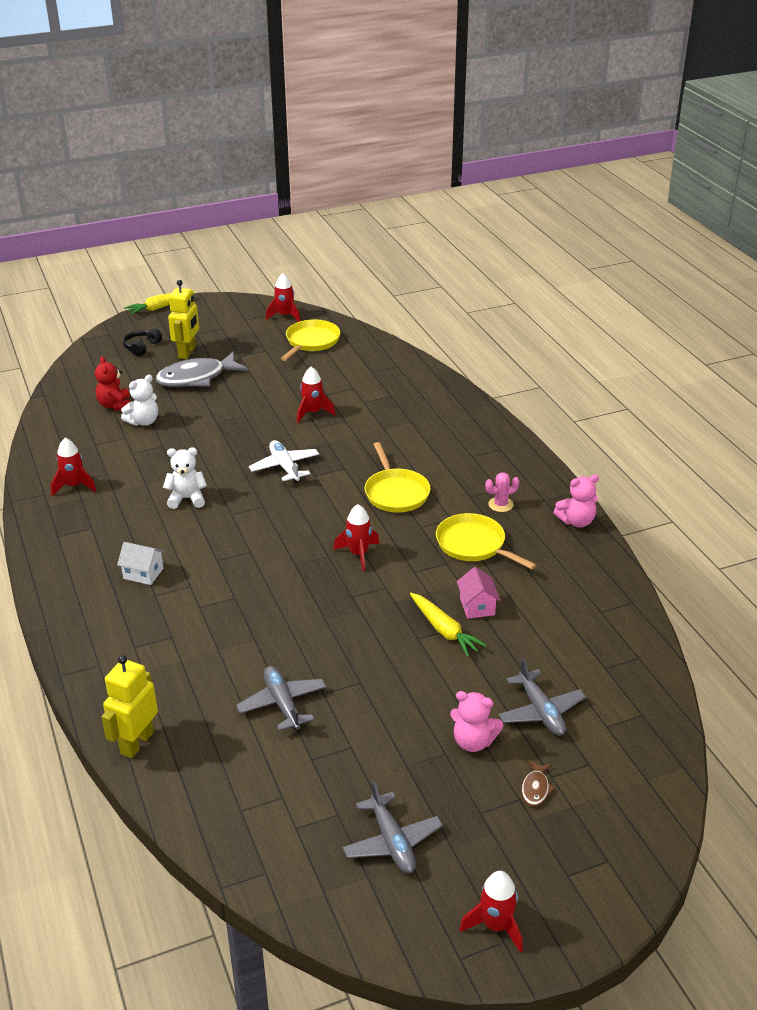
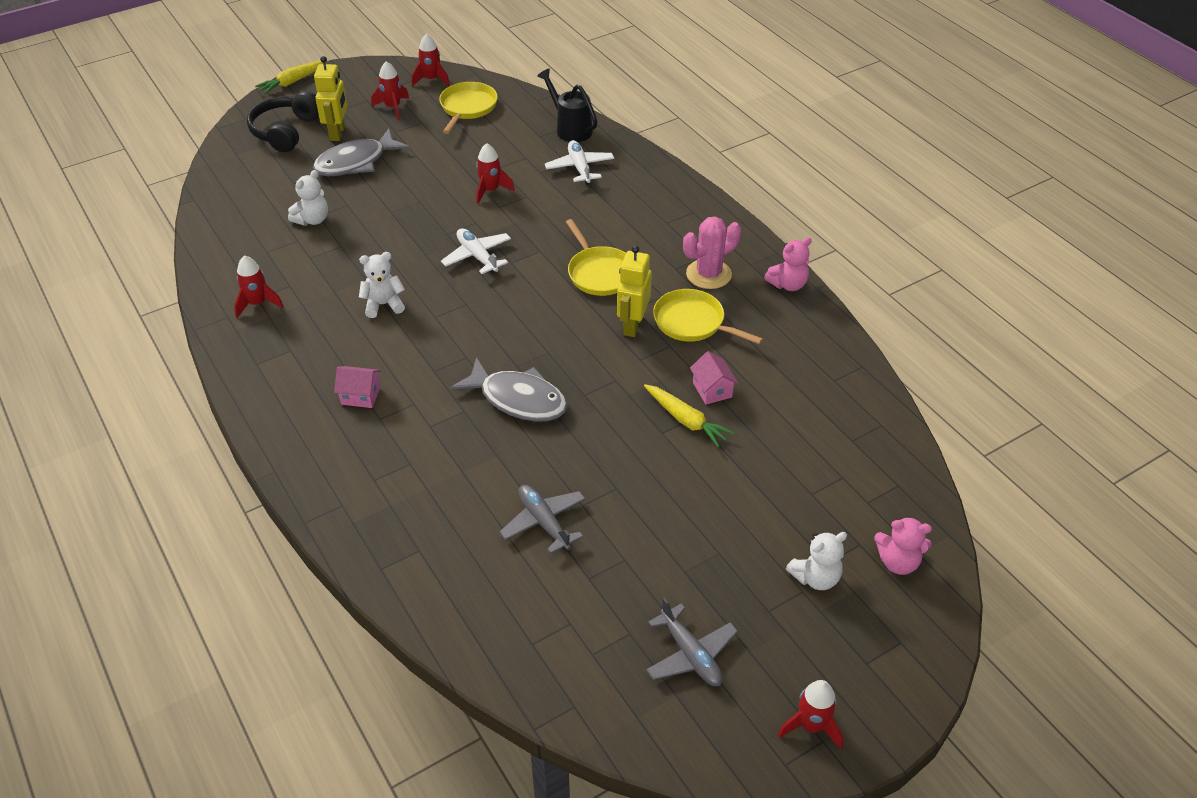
camera: 10 degrees left, 10 degrees up
(115, 405) = (276, 204): red teddy bear -> none
(136, 743) = (406, 586): yellow robot -> yellow robot (632, 325)
(141, 347) = (286, 131): black headphones -> black headphones, size x1.81
(143, 573) = (360, 396): white house -> pink house
(288, 593) = (518, 399): none -> grey fish
(358, 554) = (579, 347): red rocket -> red rocket (393, 107)
(401, 401) = (579, 168): none -> white plane
(402, 368) = (570, 129): none -> black watering can
(473, 742) = (743, 537): pink teddy bear -> pink teddy bear (898, 562)
(500, 504) = (708, 274): pink cactus -> pink cactus, size x1.77
(536, 788) = (815, 577): brown fish -> white teddy bear
(541, 711) = (801, 495): grey plane -> none

